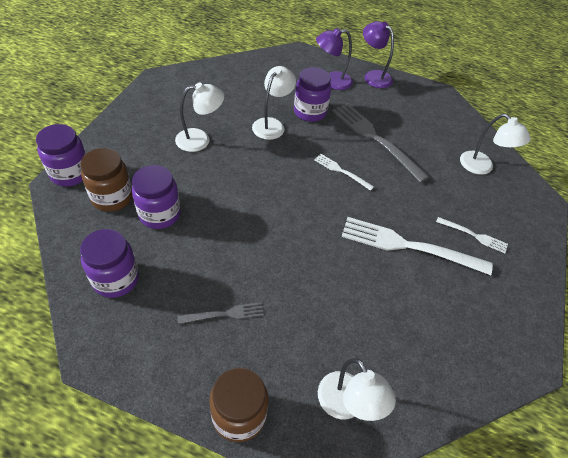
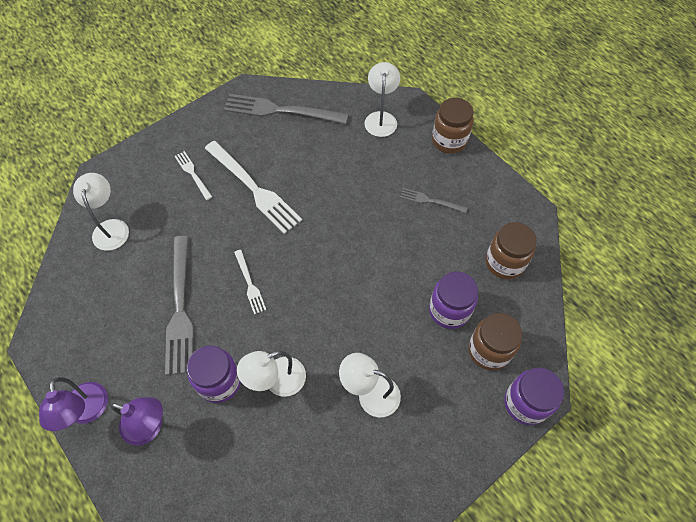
camera: 145 degrees left, 10 degrees up
(116, 279) = (504, 263): purple jar -> brown jar
(468, 351) = (280, 110): none -> grey fork

